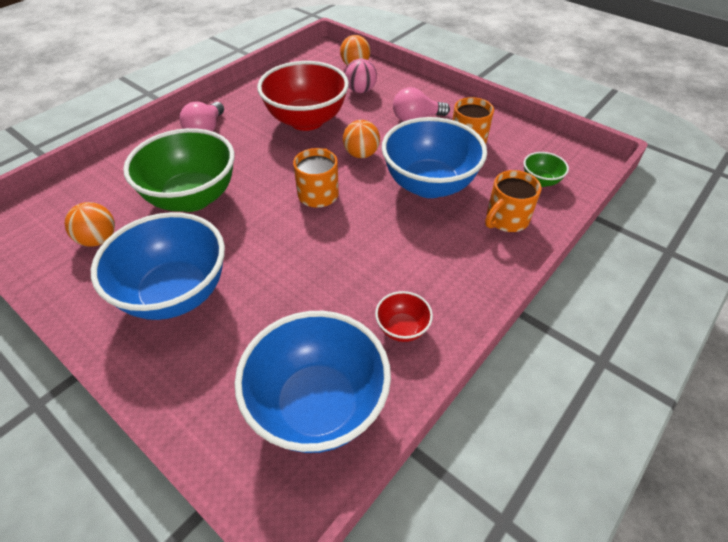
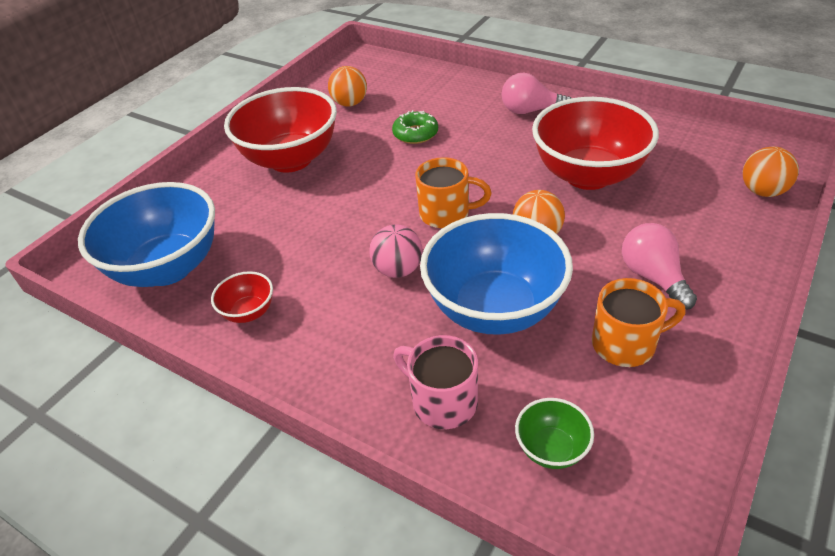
camera: 85 degrees right, 5 degrees down
(176, 294) = (291, 159): blue bowl -> red bowl
(192, 198) = (415, 134): green bowl -> green donut
(360, 90) = (694, 209): pink ball -> pink ball (398, 270)
(506, 219) = (442, 401): orange mug -> pink mug

